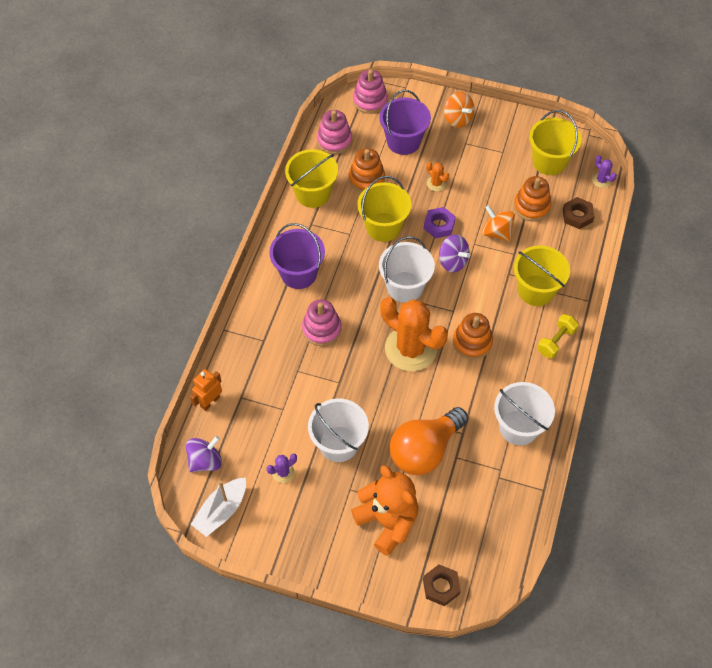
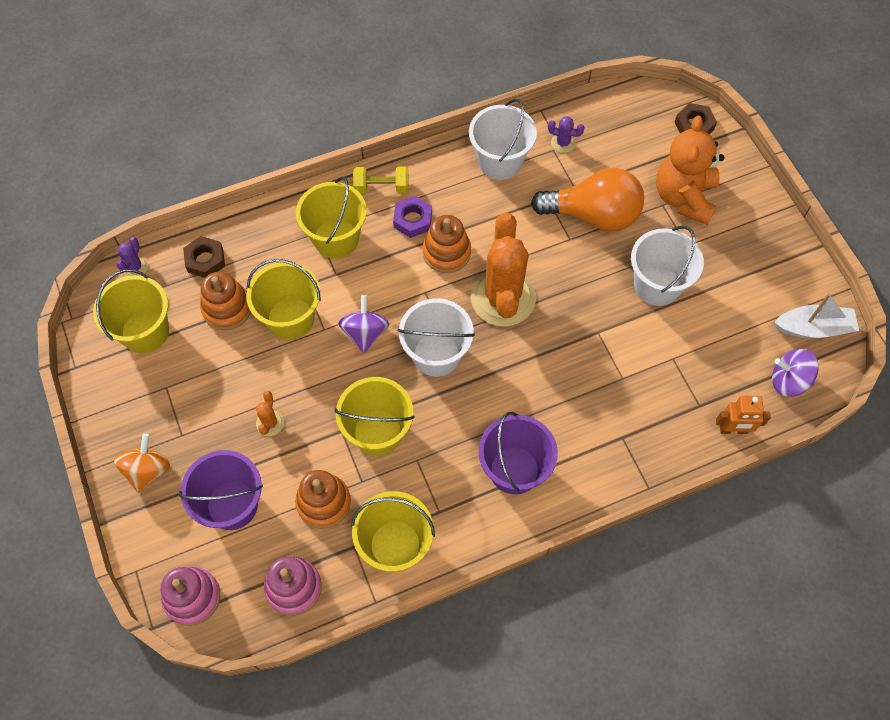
camera: 130 degrees left, 5 degrees up
(283, 472) = (729, 308): purple cactus -> purple cactus (563, 143)
(321, 329) = (557, 393): pink stacking toy -> none
(439, 225) = (327, 379): purple nut -> purple nut (412, 220)
(496, 232) = (290, 318): orange spinning top -> yellow bucket

